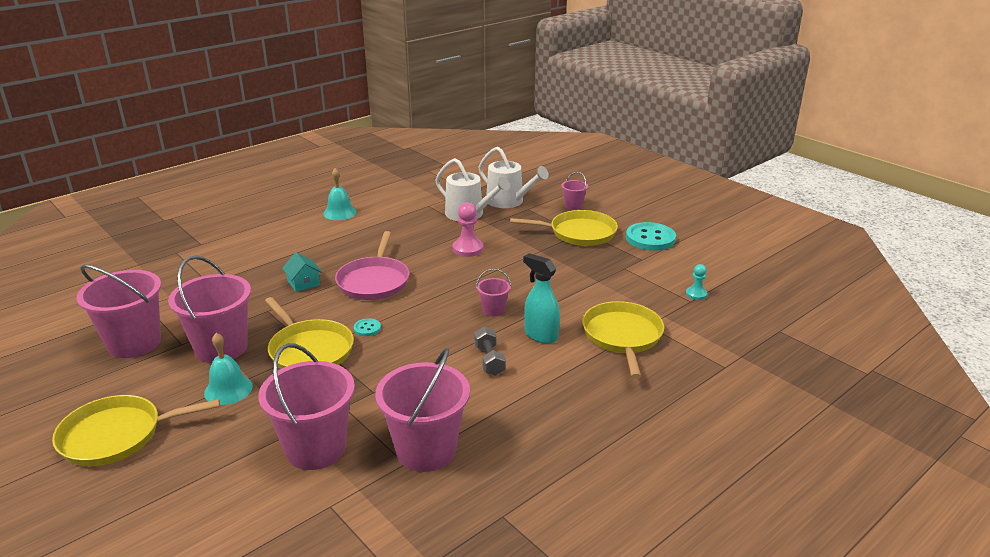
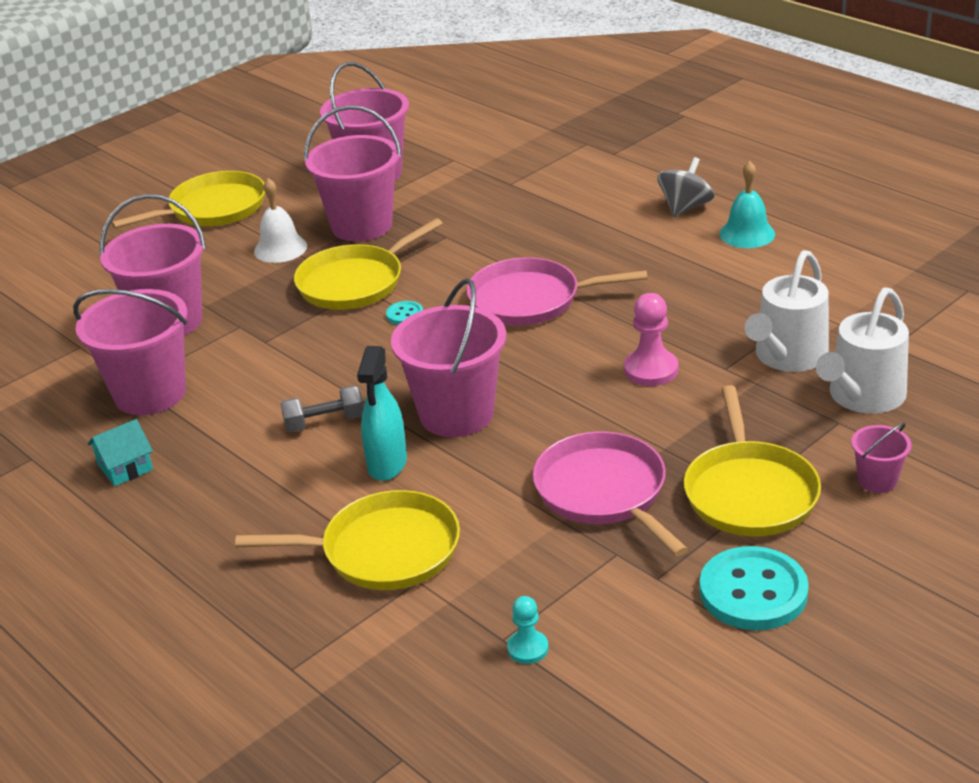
camera: 90 degrees right, 5 degrees up
(117, 435) = (213, 209): yellow pan -> yellow pan turned 75 degrees clockwise
(228, 389) = (280, 248): turquoise bell -> white bell
(295, 227) = (685, 207): none -> grey spinning top
(303, 283) = (518, 247): turquoise house -> turquoise house (125, 467)
(493, 310) = (456, 414): pink bucket -> pink bucket, size x2.13
(540, 335) = (387, 464): turquoise spray bottle -> turquoise spray bottle turned 150 degrees clockwise
(575, 268) = (604, 492): none -> pink pan

